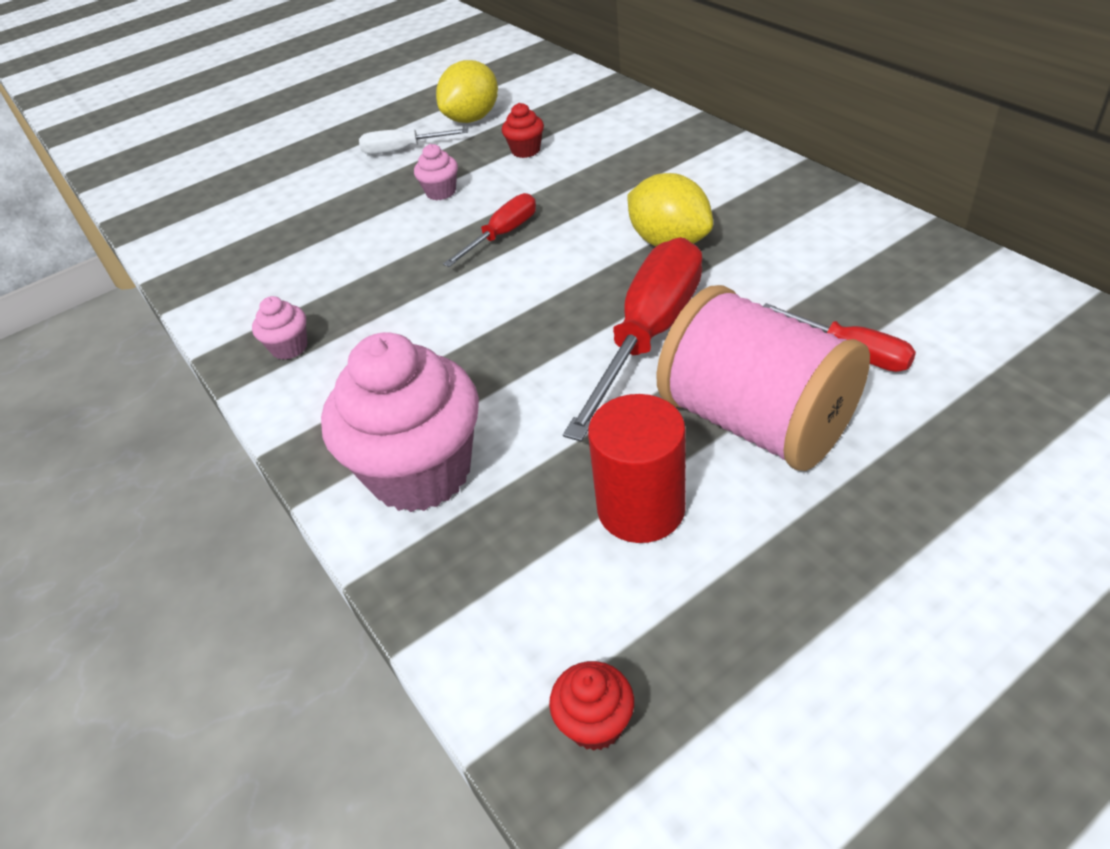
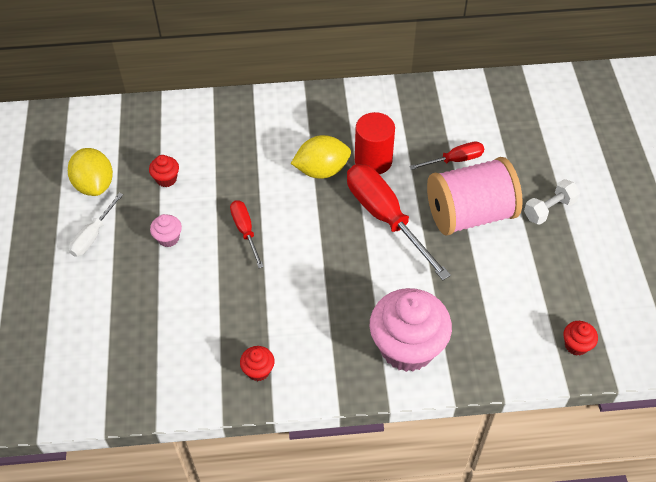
camera: 65 degrees left, 10 degrees up
(289, 347) = (258, 370): pink cupcake -> red cupcake
(641, 508) = (488, 278): red cylinder -> red cylinder (373, 160)
(892, 524) = (549, 209): none -> white dumbbell

